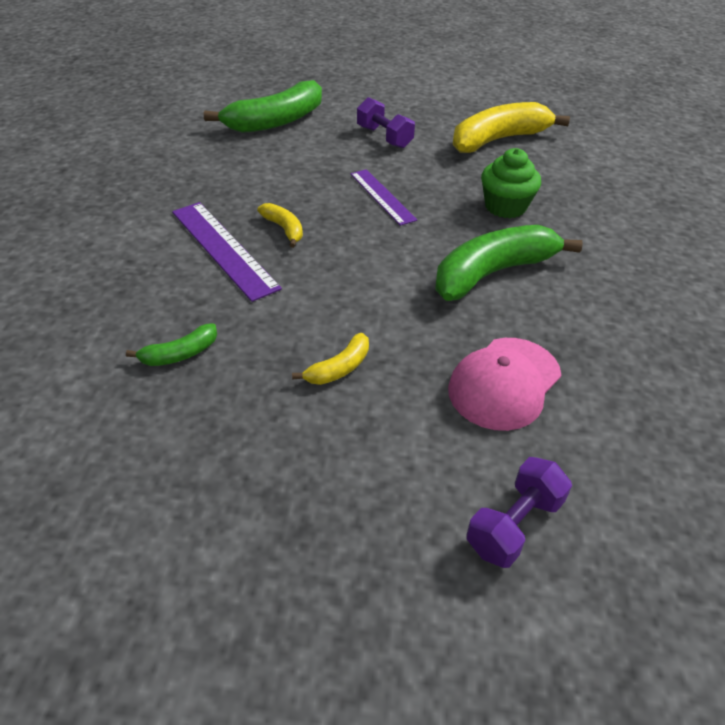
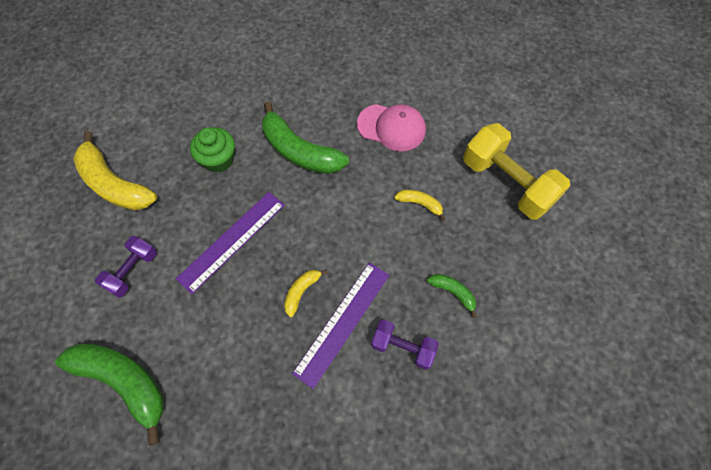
camera: 110 degrees left, 20 degrees up
(313, 504) = (507, 183): none -> yellow dumbbell
(382, 196) = (232, 241): purple ruler -> purple ruler, size x1.52
(514, 525) = (472, 108): purple dumbbell -> purple dumbbell (403, 347)

